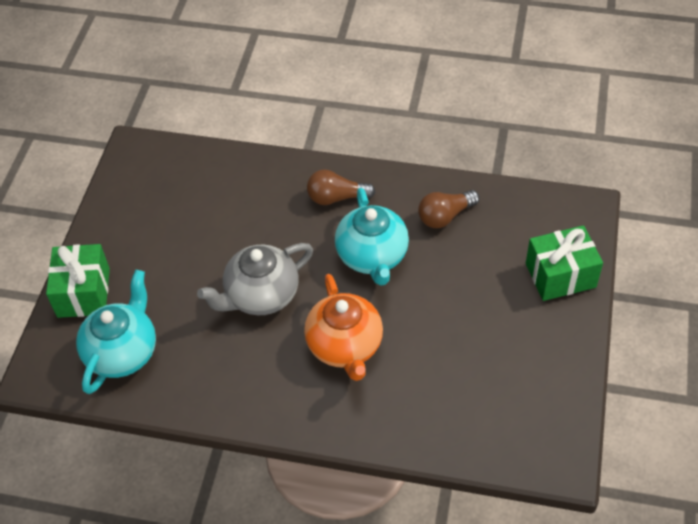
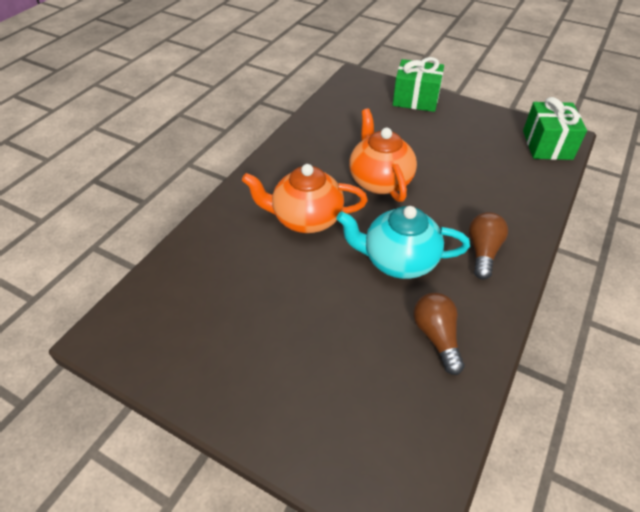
camera: 105 degrees right, 5 degrees down
(123, 352) = (356, 109): turquoise teapot -> none
(261, 296) = (379, 180): grey teapot -> orange teapot
(560, 275) = (313, 427): green gift -> green gift (547, 145)

